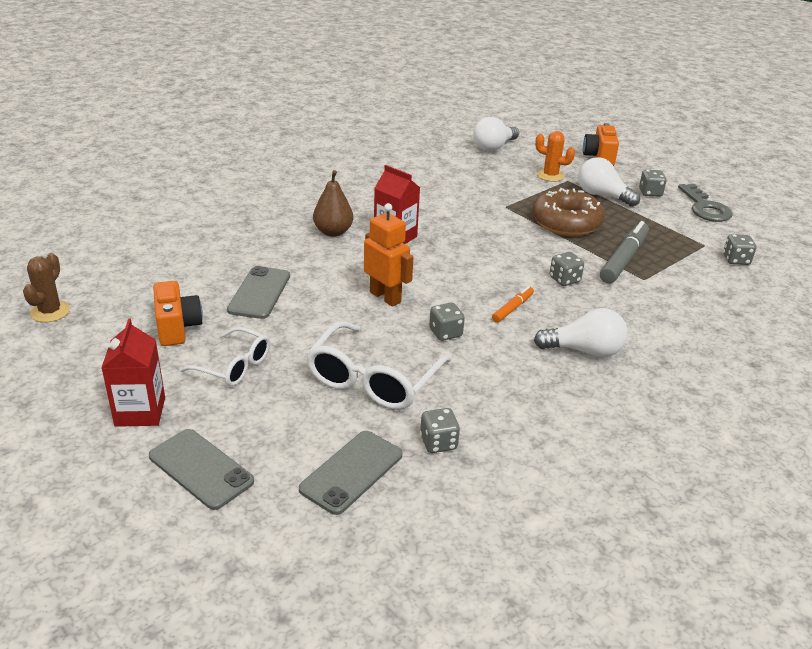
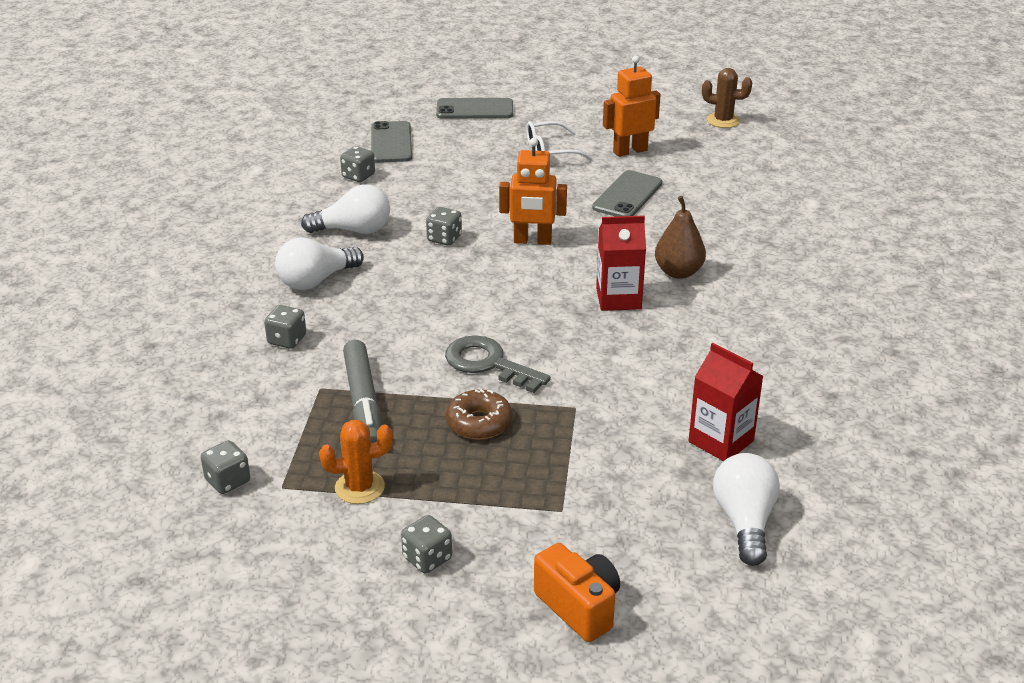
camera: 140 degrees right, 0 degrees up
(50, 312) = (723, 121): brown cactus -> brown cactus turned 45 degrees counterclockwise
(140, 411) = (555, 111): red carton -> red carton (721, 441)
(177, 327) = (630, 151): orange camera -> orange robot
(259, 293) = (627, 195): grey phone -> grey phone turned 60 degrees clockwise
(373, 379) = (450, 186): white glasses -> none
(513, 308) = (416, 286): orange marker -> none
(550, 175) = (594, 505): orange cactus -> orange cactus (359, 487)
(564, 280) = (401, 341): grey dice -> grey dice (287, 340)
(566, 223) = (479, 423): brown donut -> brown donut, size x0.61
(602, 195) = (486, 506): white light bulb -> white light bulb (353, 230)
(705, 208) = (324, 573): grey key -> grey key (488, 364)

